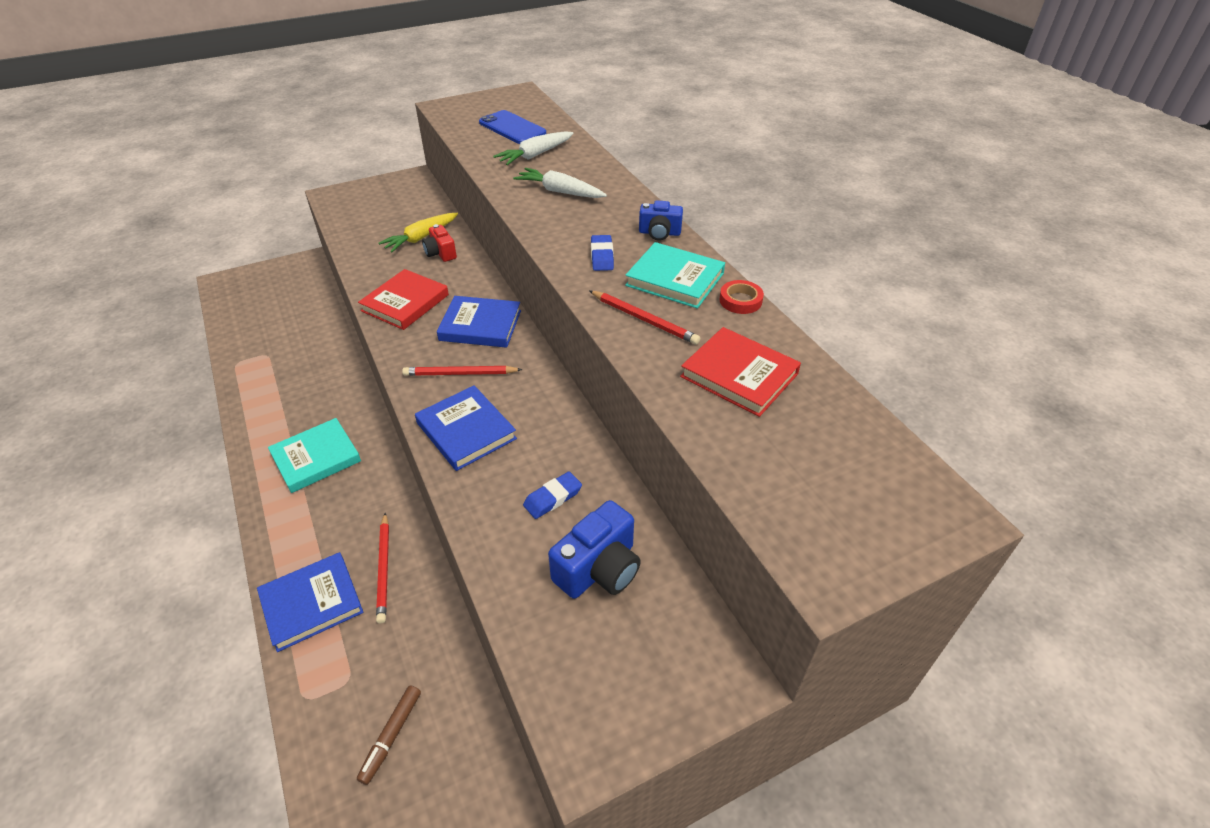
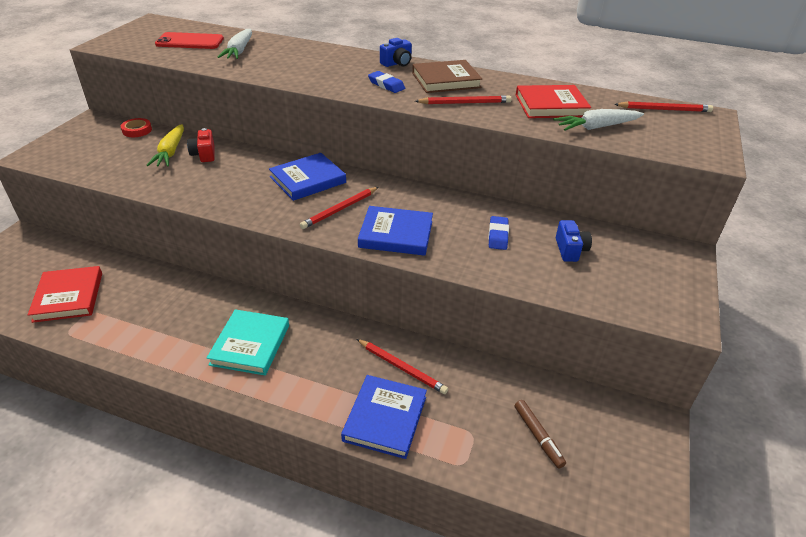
camera: 45 degrees left, 5 degrees down
(405, 303) = (228, 192): red book -> red book (68, 297)
(440, 253) = (204, 154): red camera -> red camera turned 60 degrees clockwise
(512, 128) = (190, 41): blue phone -> red phone
(560, 192) = (296, 64): white carrot -> white carrot (596, 127)
(599, 569) = (570, 250): blue camera -> blue camera, size x0.63
(675, 279) = (446, 80): turquoise book -> brown book
(740, 300) = (494, 77): red tape -> red tape (137, 130)
(892, 466) = (664, 109): none -> red pencil

